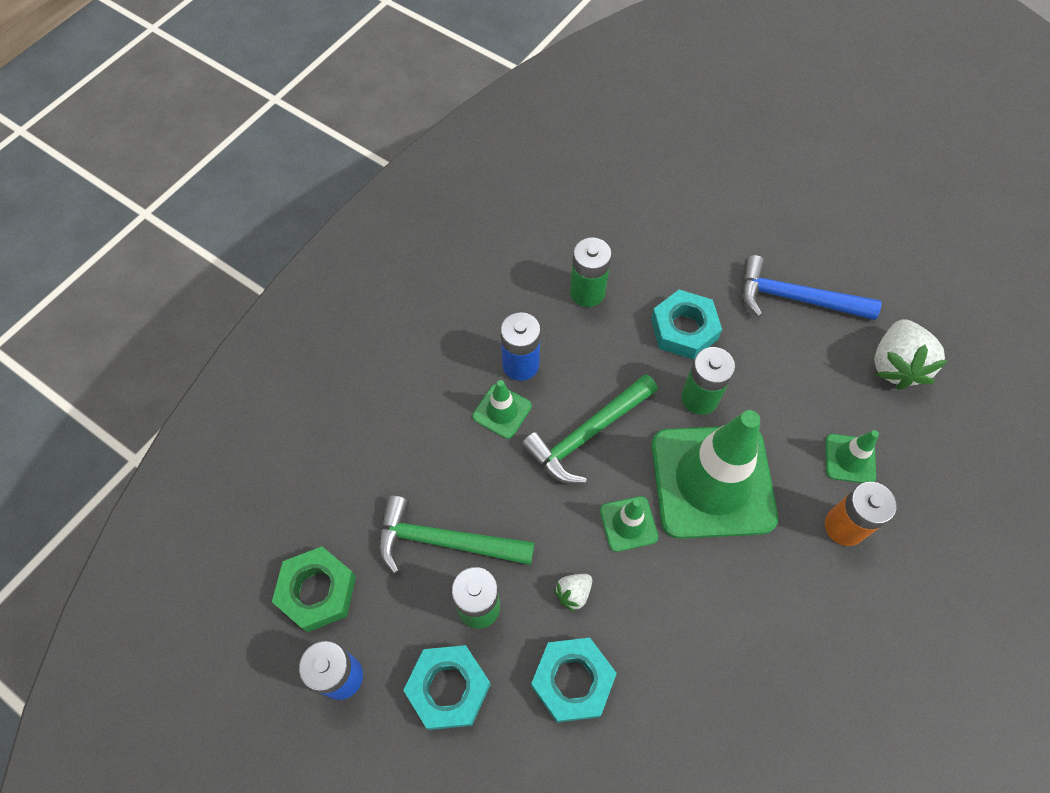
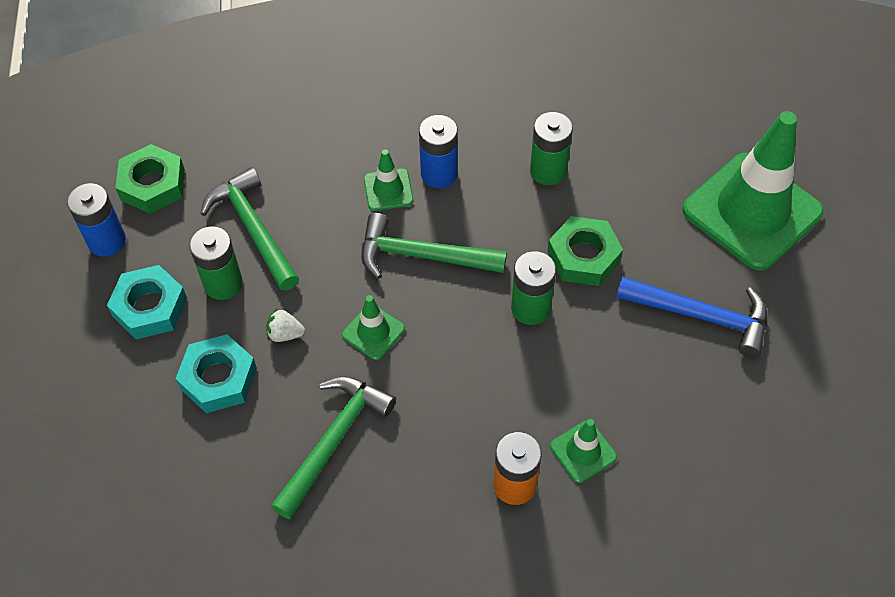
camera: 50 degrees right, 5 degrees down
(684, 329) = (583, 256): turquoise nut -> green nut
(706, 630) = (333, 440): none -> green hammer
(712, 481) = (464, 364): green traffic cone -> green traffic cone (752, 211)
(795, 298) = (701, 316): blue hammer -> blue hammer turned 135 degrees clockwise
(895, 365) = (714, 433): white strawberry -> none

